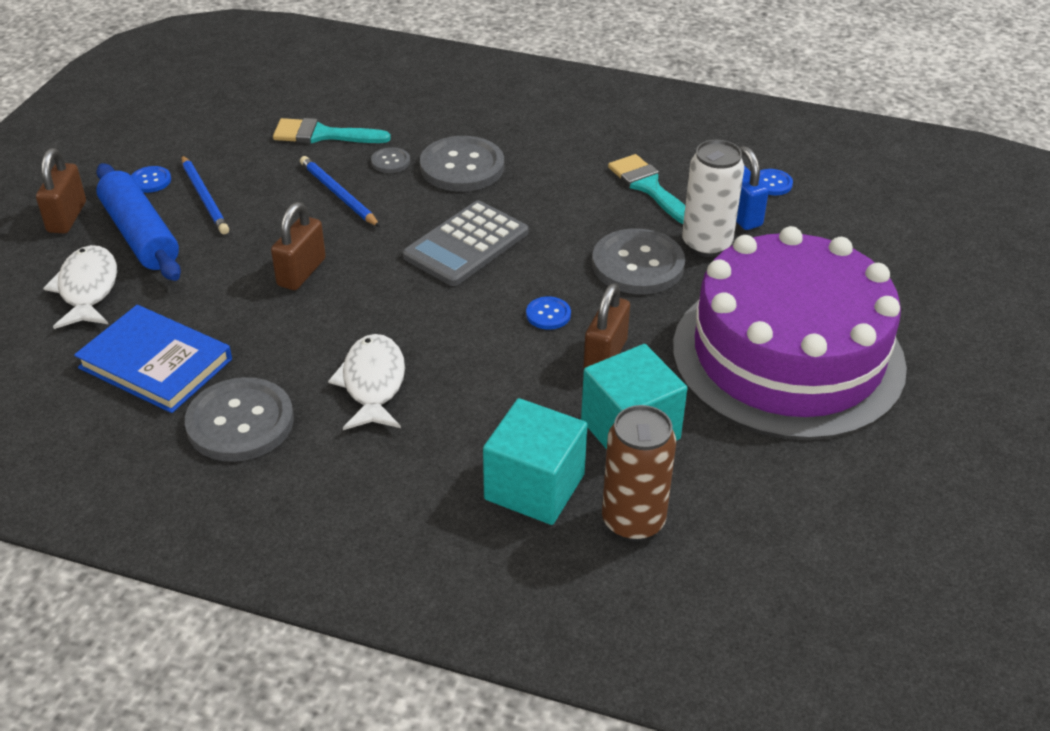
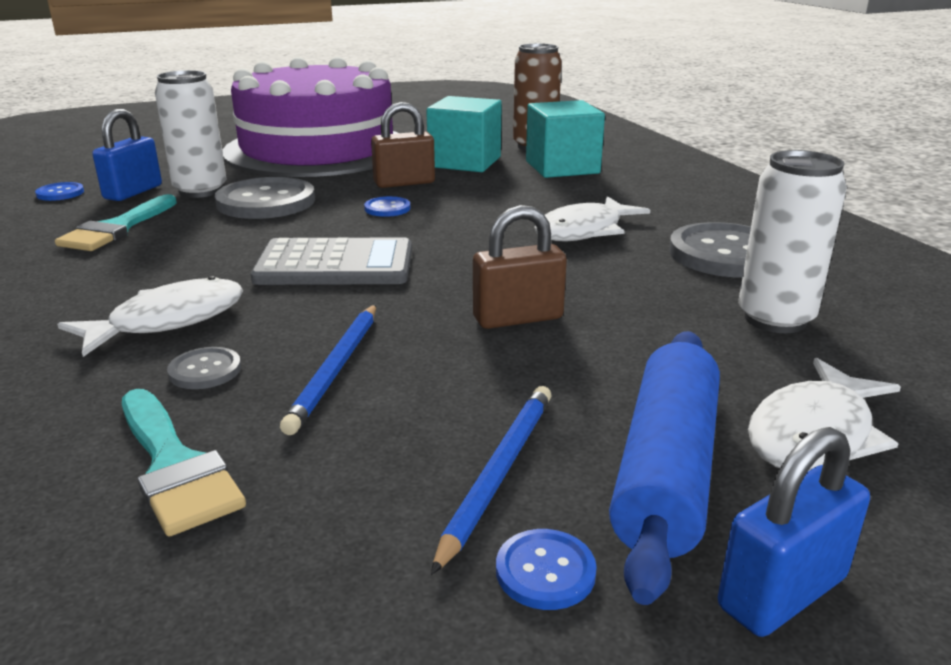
camera: 130 degrees left, 15 degrees down
(67, 217) = (782, 593): brown padlock -> blue padlock
(155, 364) = (775, 319): blue book -> white can
(462, 167) = (168, 321): grey button -> white fish

